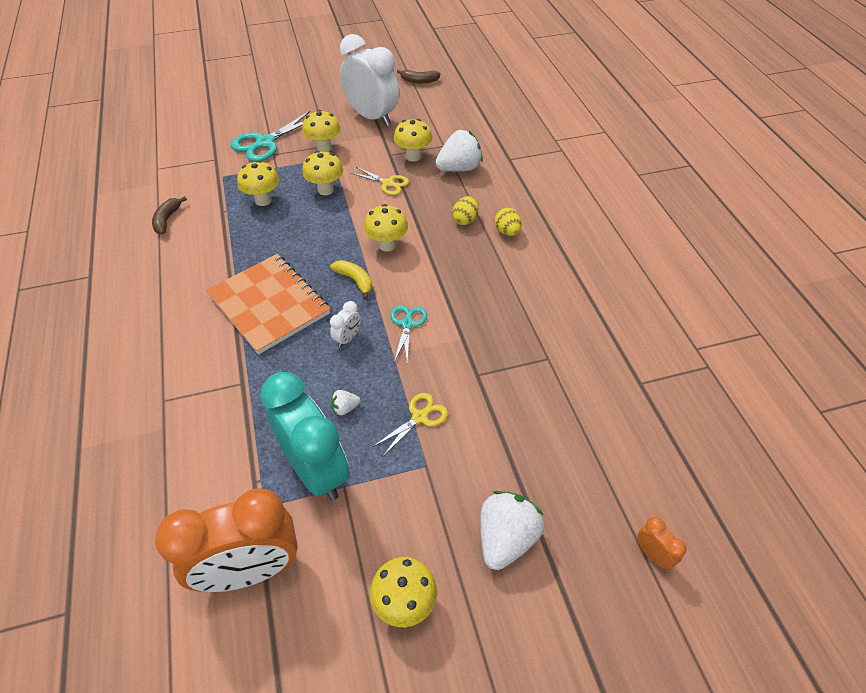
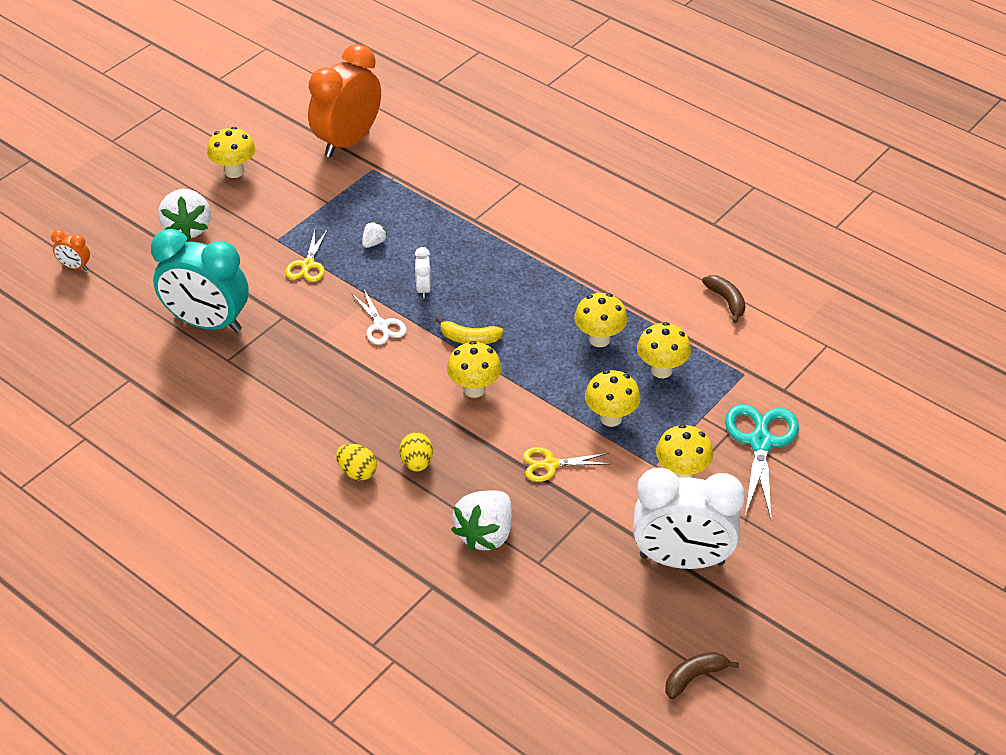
camera: 145 degrees right, 5 degrees down
(269, 304) = (524, 280): orange notebook -> none
(316, 470) = (357, 201): turquoise clock -> turquoise clock (207, 323)
(407, 324) = (381, 325): turquoise scissors -> white scissors
(413, 156) = (559, 521): yellow mushroom -> yellow mushroom (599, 339)

